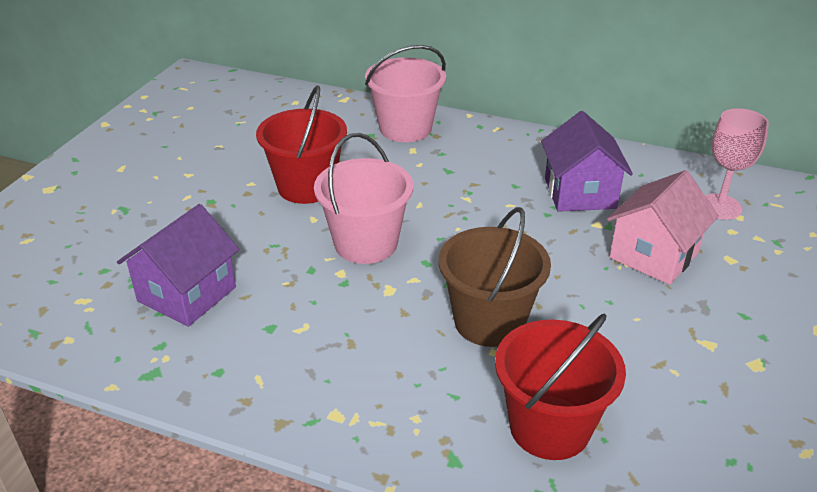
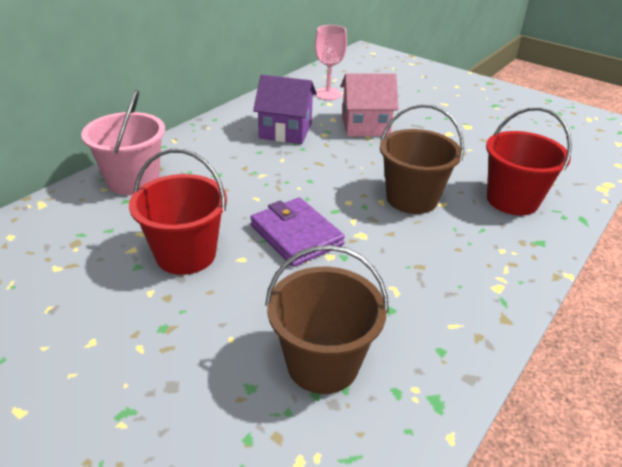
camera: 75 degrees left, 0 degrees up
(187, 294) = (322, 363): purple house -> brown bucket
(366, 243) = (296, 235): pink bucket -> purple wallet
(654, 255) = (365, 126): pink house -> pink house turned 60 degrees counterclockwise

